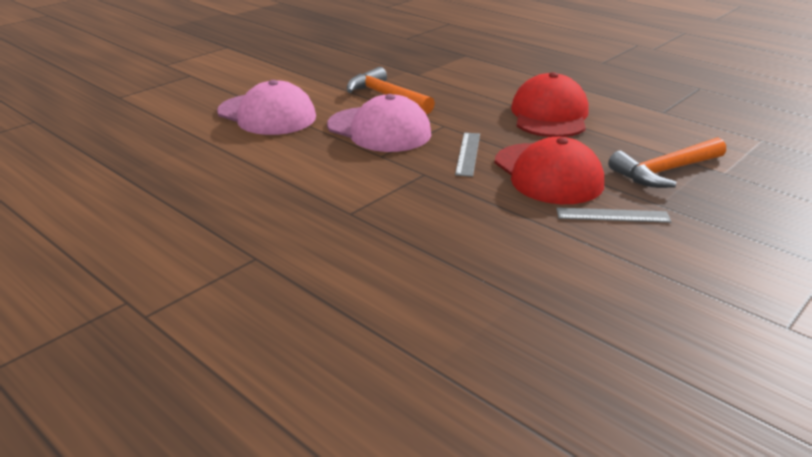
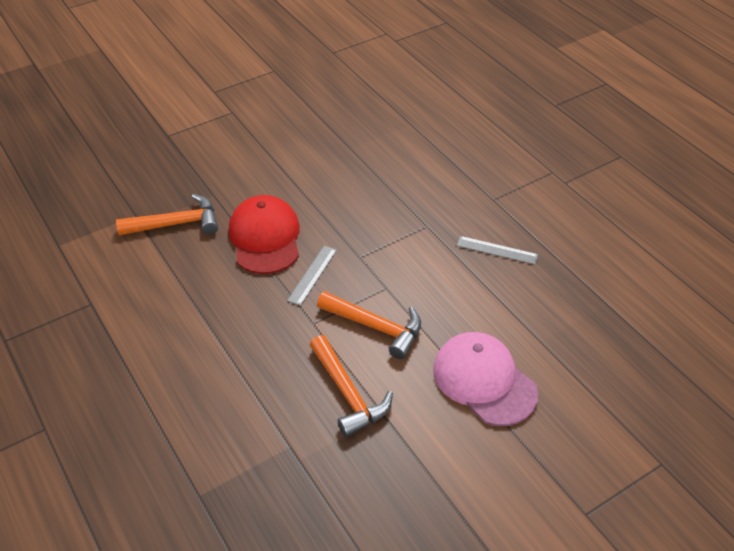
camera: 165 degrees left, 15 degrees up
(379, 130) = (376, 327): pink cap -> orange hammer
(549, 115) = (202, 319): red cap -> none
(612, 215) = (253, 191): grey ruler -> grey ruler (497, 250)

